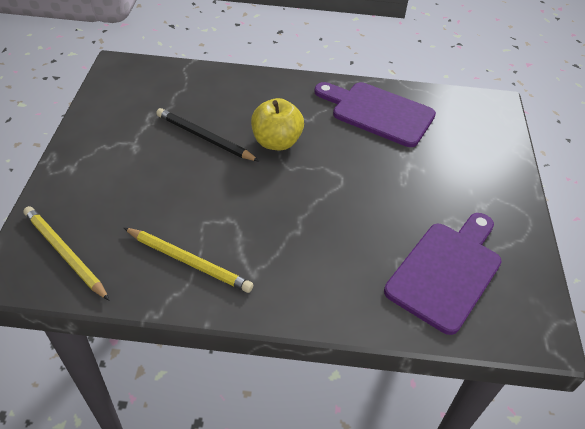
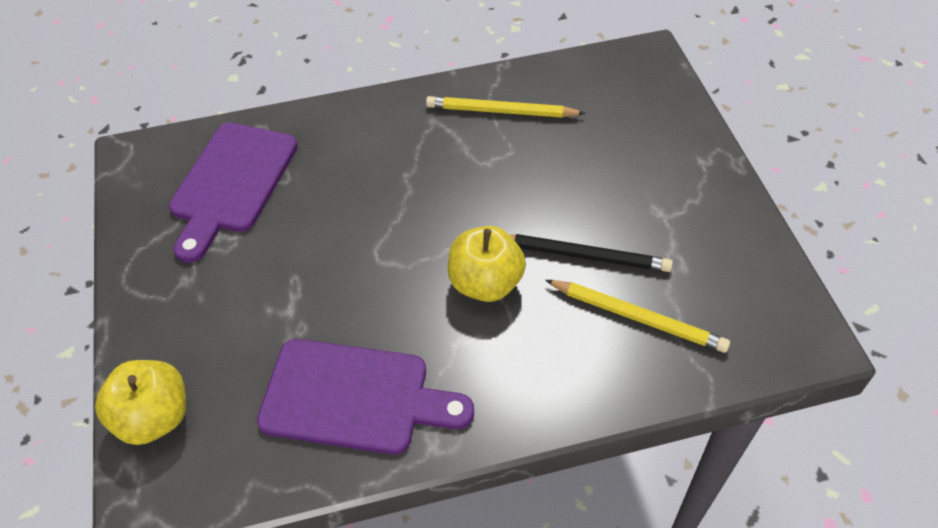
camera: 165 degrees right, 5 degrees up
(65, 253) = (621, 82): yellow pencil -> yellow pencil (637, 317)
(495, 136) = (154, 417): none -> yellow apple

